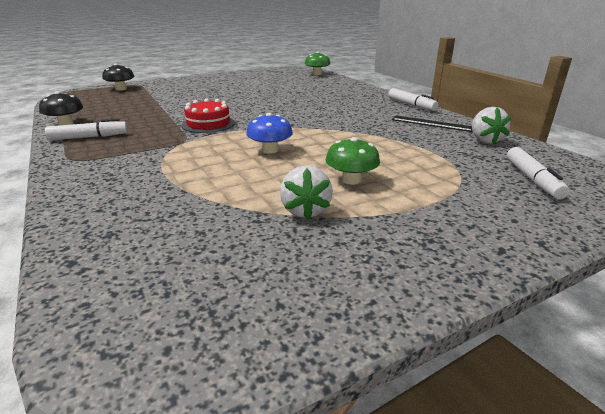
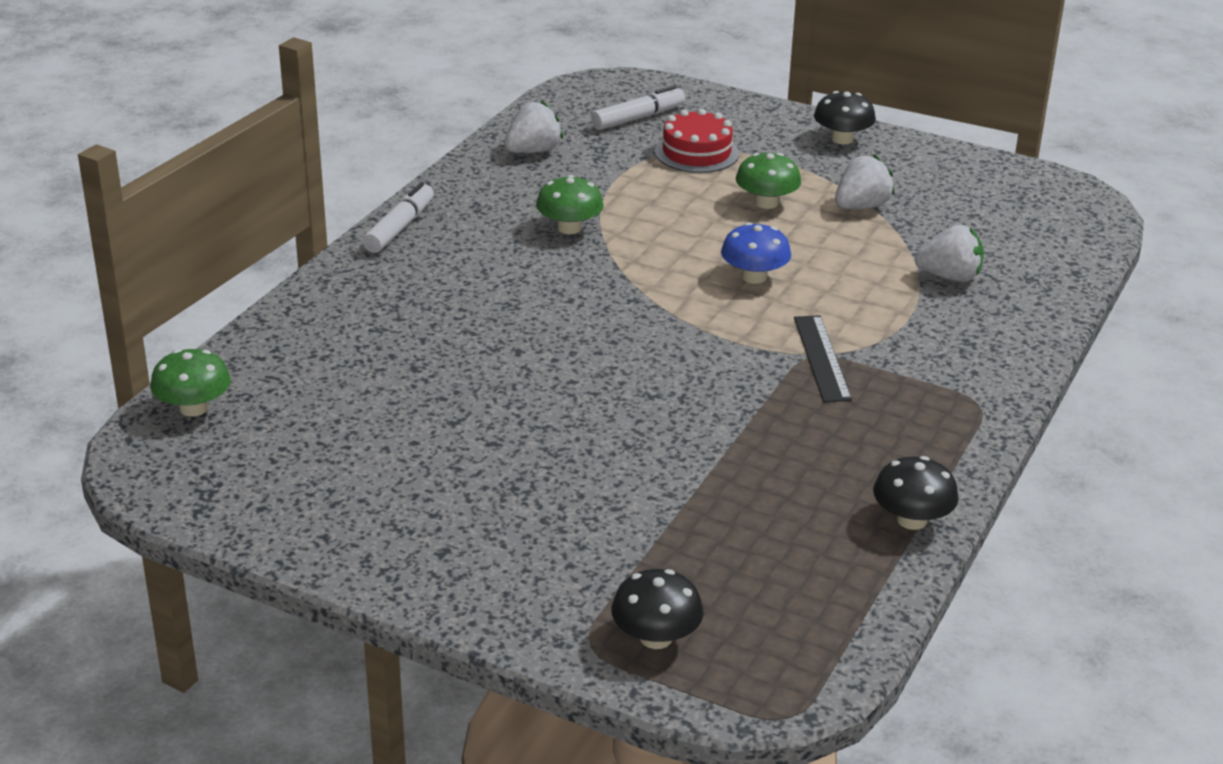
camera: 125 degrees left, 5 degrees up
(89, 137) = (916, 447): white marker -> none
(171, 202) = (950, 277): none -> white strawberry
(208, 124) = (725, 372): red cake -> red cake (696, 152)
(377, 128) = (569, 228): none -> green mushroom
(431, 123) = (495, 194): black ruler -> black ruler (822, 358)
(443, 255) = (842, 139): none -> black mushroom

